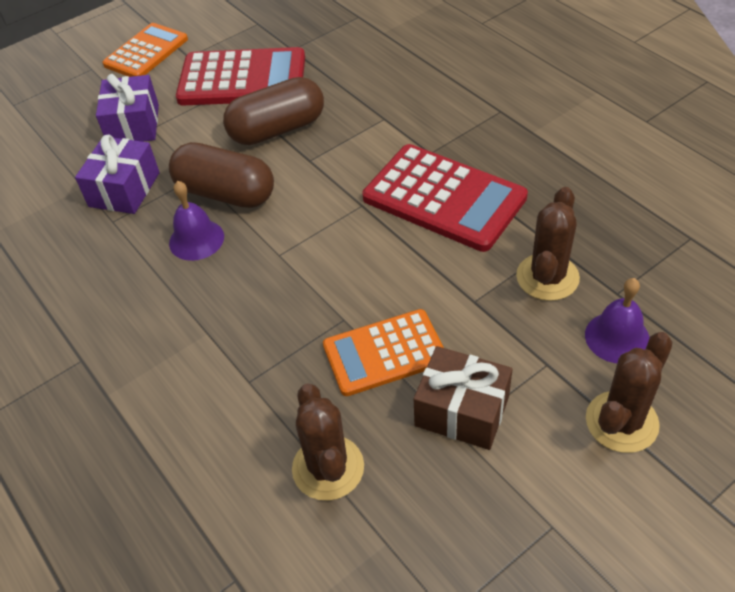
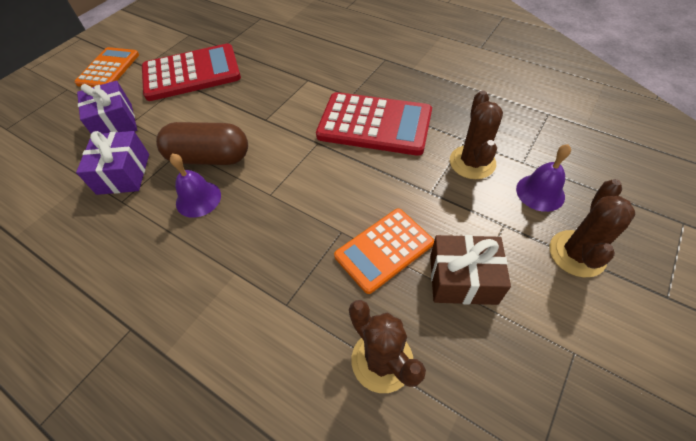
camera: 20 degrees left, 5 degrees up
(277, 129) = (232, 103): brown capsule -> none

